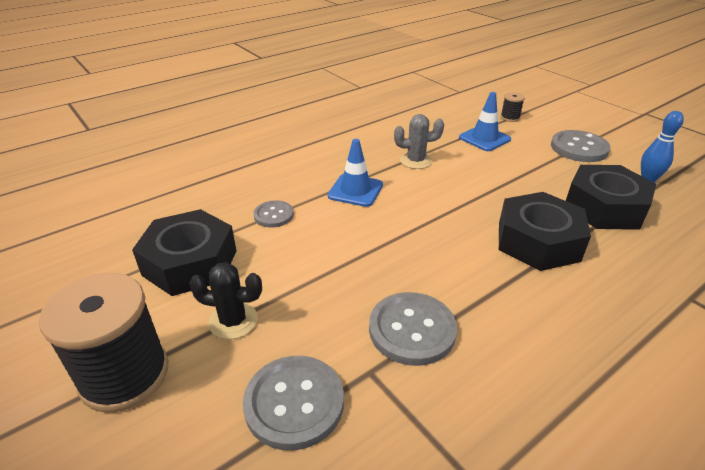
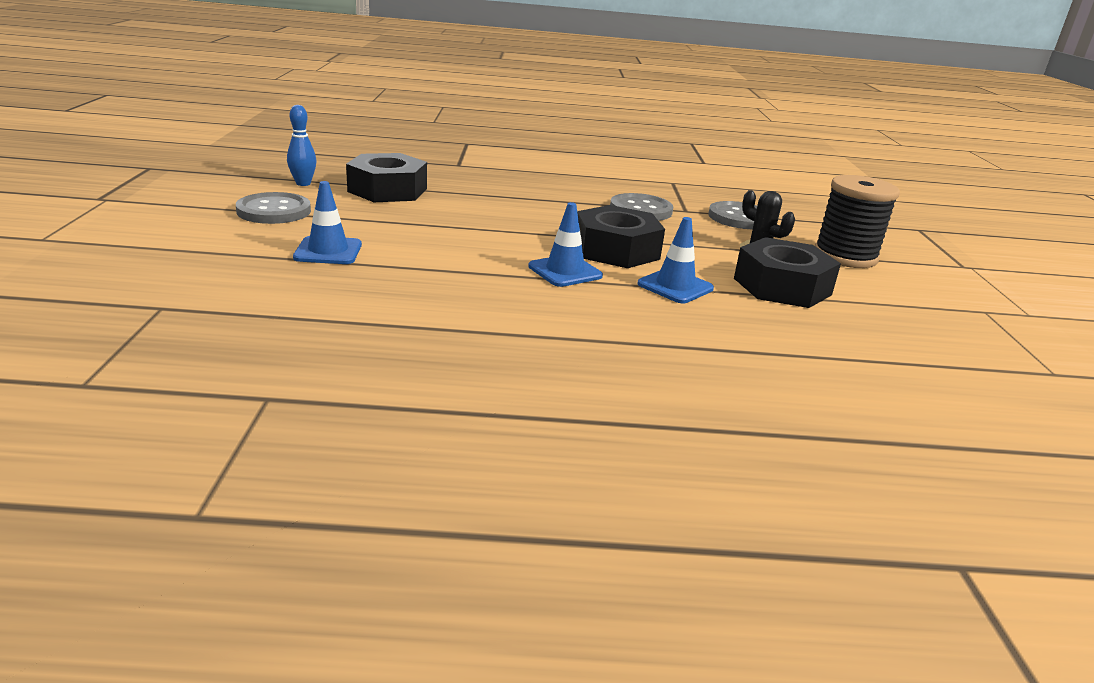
camera: 145 degrees left, 10 degrees down
(273, 215) = (675, 286): grey button -> blue traffic cone
(416, 161) = (453, 266): grey cactus -> none
(510, 117) = (232, 253): black spool -> none
(538, 241) = (482, 200): black nut -> black nut (616, 250)

